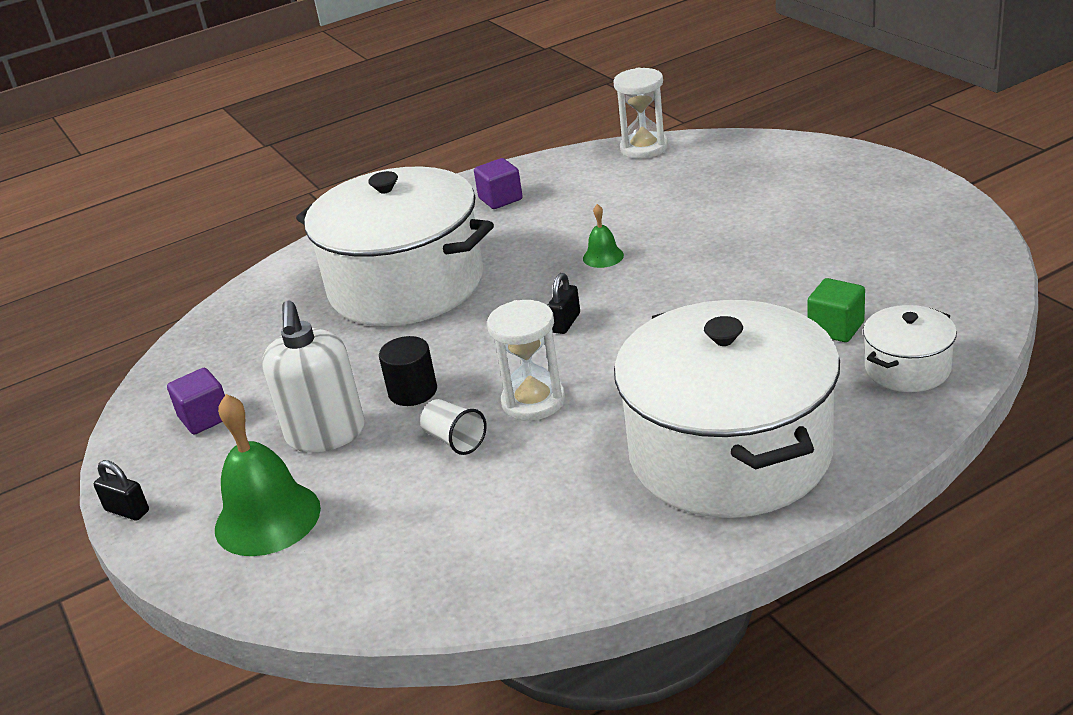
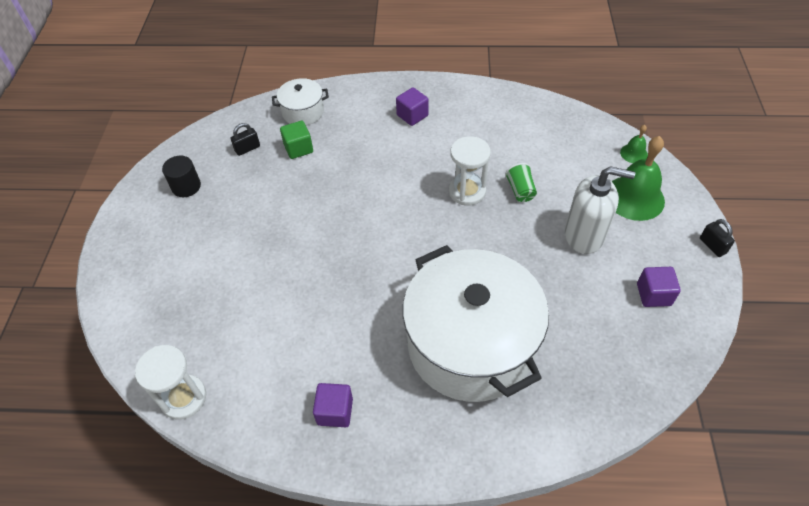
camera: 150 degrees left, 20 degrees up
(326, 434) = (584, 235): white soap dispenser -> white soap dispenser turned 75 degrees clockwise
(413, 391) = (522, 237): black cylinder -> black cylinder (186, 186)
(455, 440) = (520, 190): white cup -> green cup
(565, 323) = (407, 237): black padlock -> black padlock (247, 149)
(603, 256) = (337, 281): green bell -> green bell (634, 153)
(730, 453) = (412, 115): white pot -> purple cube

